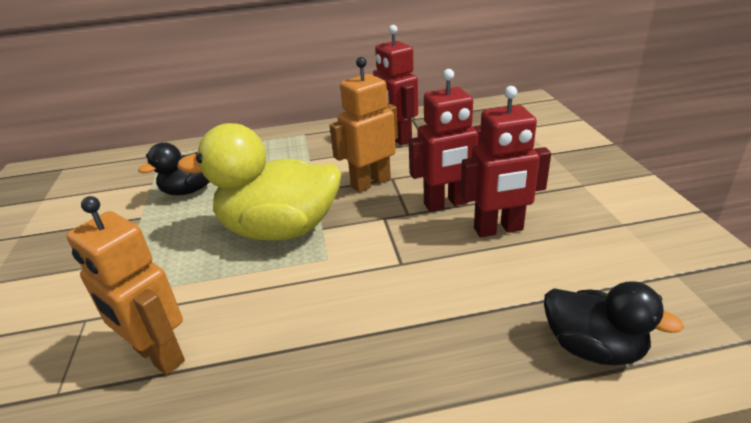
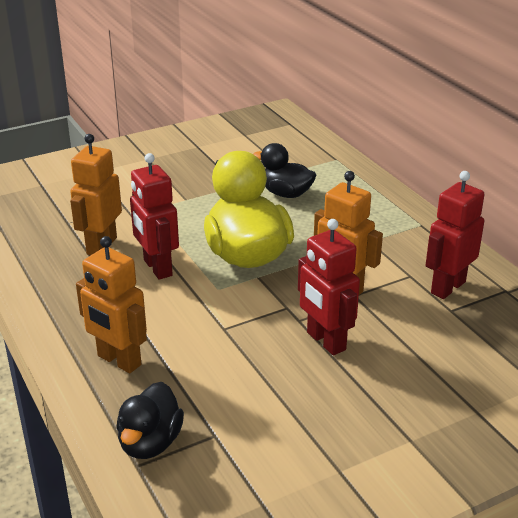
camera: 70 degrees right, 0 degrees up
(432, 362) = (118, 361): none -> orange robot
(498, 229) = (294, 380): red robot -> red robot (157, 268)

